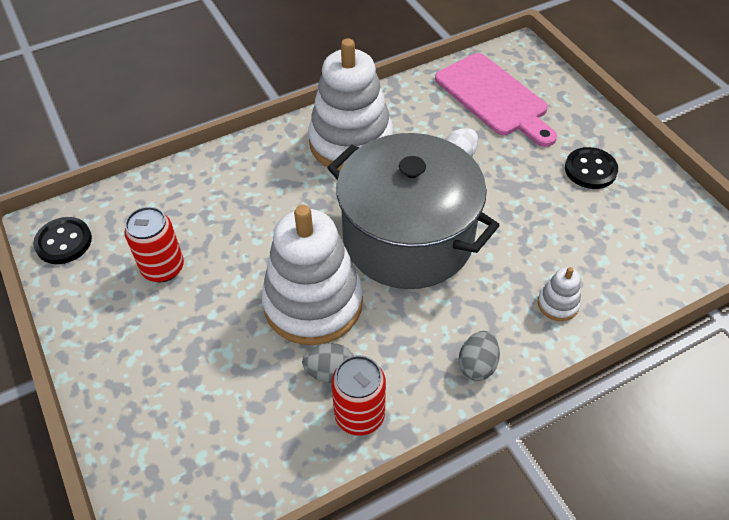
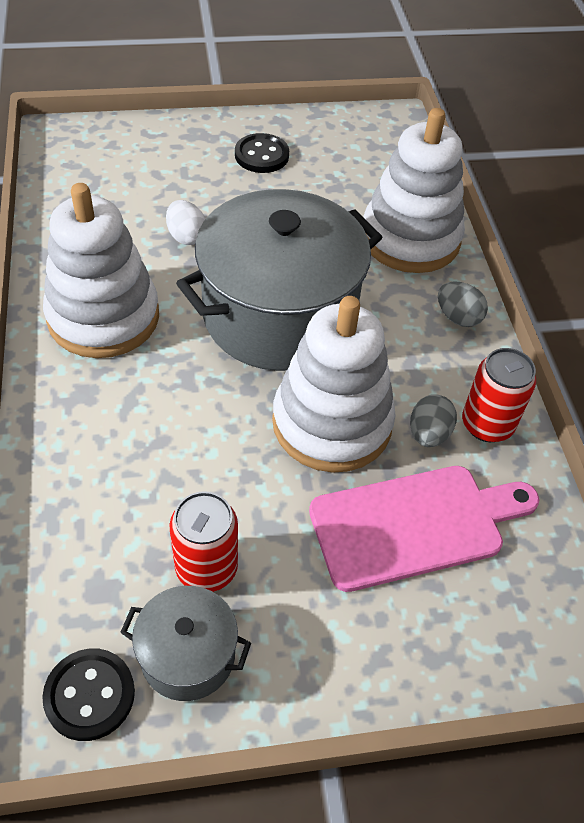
camera: 75 degrees left, 0 degrees up
(98, 279) = (188, 655): none -> grey pot
(494, 98) = (116, 179): pink cutting board -> pink cutting board (415, 525)
(558, 304) = (410, 239): white stacking toy -> white stacking toy, size x2.42

